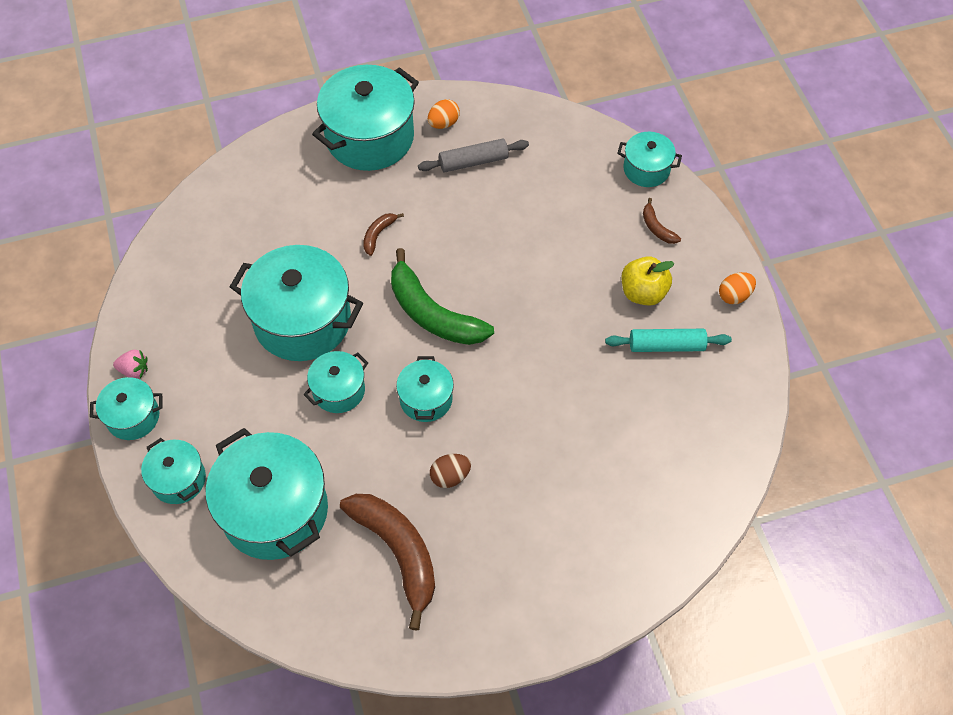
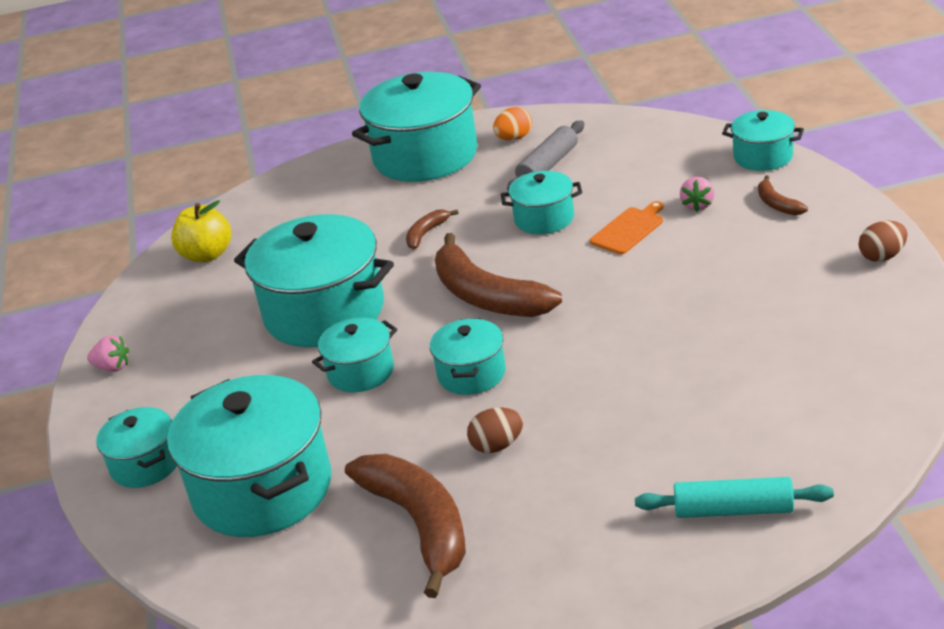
camera: 10 degrees right, 25 degrees down
(133, 417) = (102, 409): turquoise pot -> turquoise pot (544, 218)
(433, 314) = (487, 296): green banana -> brown banana
(473, 162) = (547, 166): grey rolling pin -> grey rolling pin turned 45 degrees counterclockwise
(541, 246) = (629, 229): none -> orange cutting board
(595, 222) = (697, 205): none -> pink strawberry
(643, 293) = (760, 261): yellow apple -> yellow apple (207, 255)
(666, 346) = (792, 307): turquoise rolling pin -> turquoise rolling pin (733, 510)
(734, 295) = (882, 256): orange egg -> brown egg

